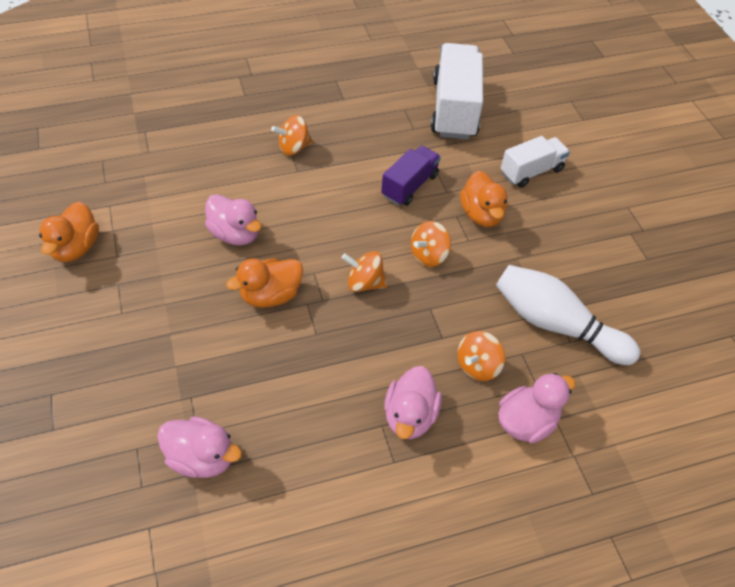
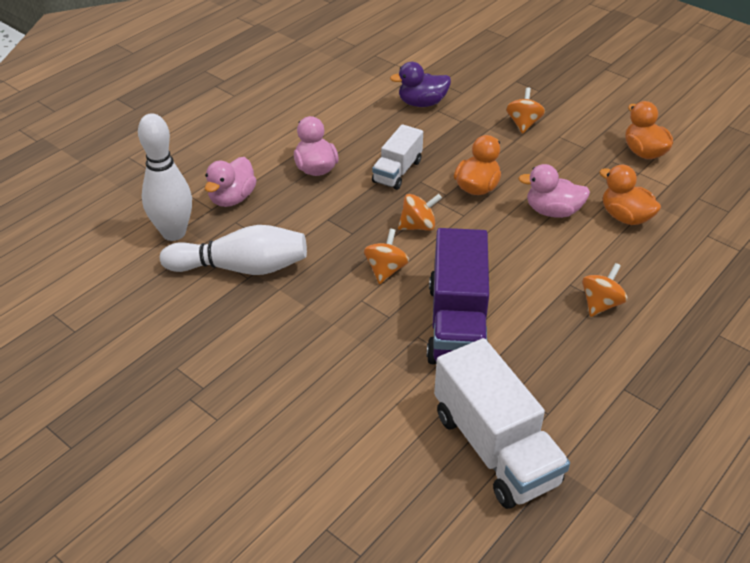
camera: 150 degrees right, 10 degrees down
(202, 458) = (422, 103): pink duck -> purple duck
(410, 186) = (457, 323): purple truck -> purple truck, size x1.71
(477, 366) = (288, 214): orange spinning top -> orange spinning top (523, 124)
(481, 214) = (366, 330): orange duck -> orange duck (625, 217)
(531, 171) = (347, 407): white truck -> white truck (397, 171)
(608, 405) = (174, 233): none -> white bowling pin

